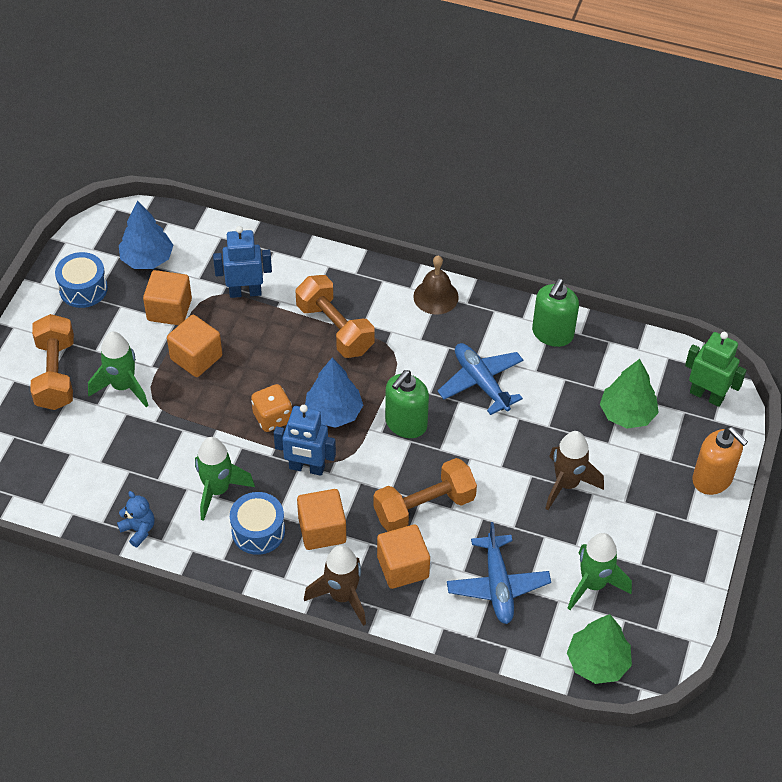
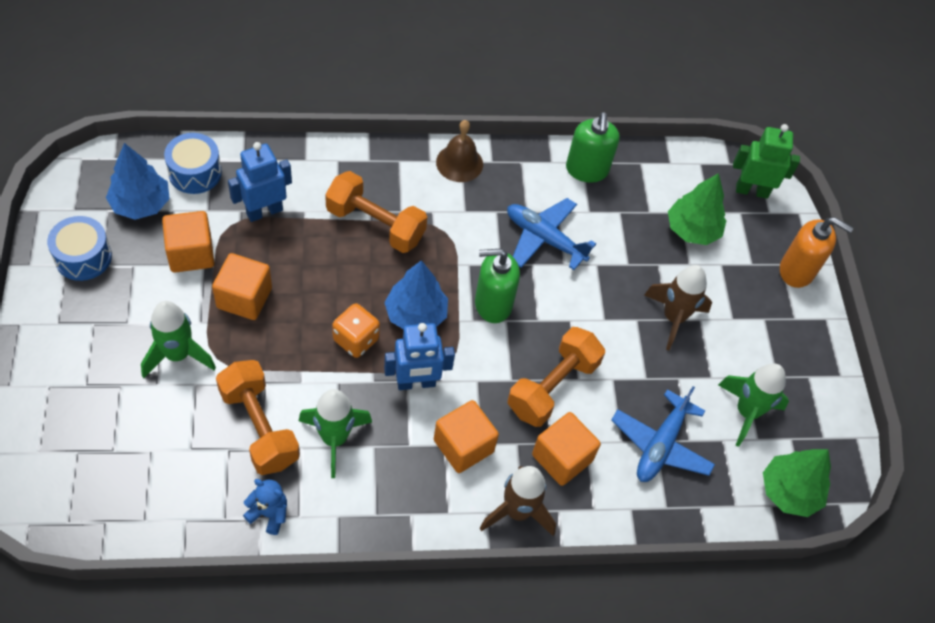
camera: 30 degrees left, 5 degrees up
(55, 374) = (94, 364): orange dumbbell -> orange dumbbell (259, 427)
(258, 531) = (398, 470): blue drum -> blue drum (195, 172)
(405, 424) = (493, 304): green soap dispenser -> green soap dispenser turned 75 degrees clockwise
(497, 585) = (660, 445): blue plane -> blue plane turned 60 degrees clockwise

